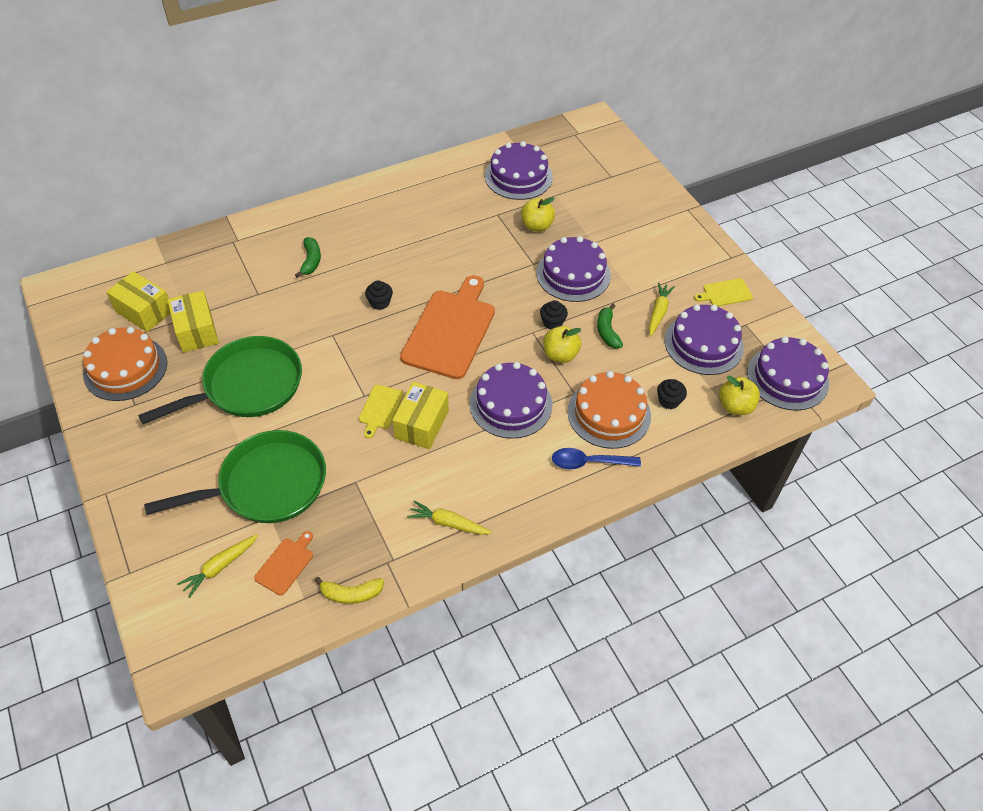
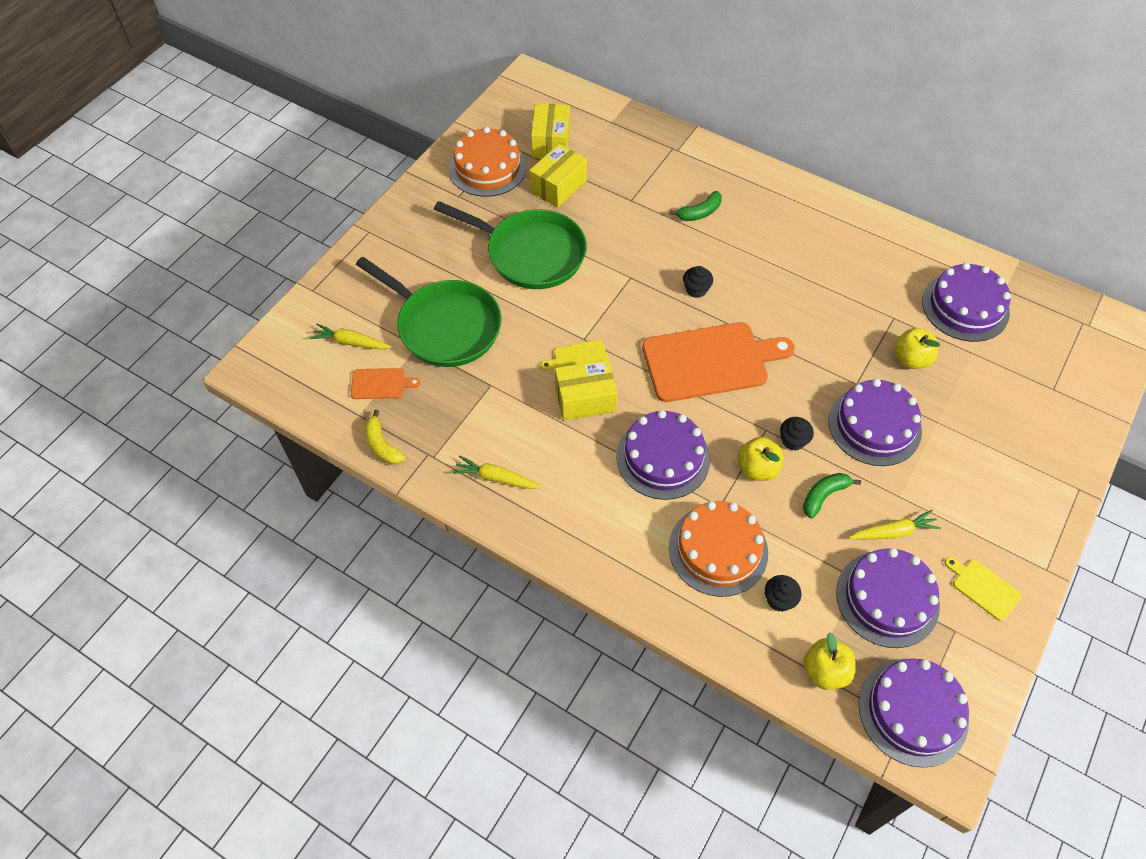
camera: 60 degrees right, 5 degrees up
(448, 523) = (496, 478): yellow carrot -> yellow carrot turned 60 degrees counterclockwise
(588, 462) = (644, 561): blue spoon -> none

